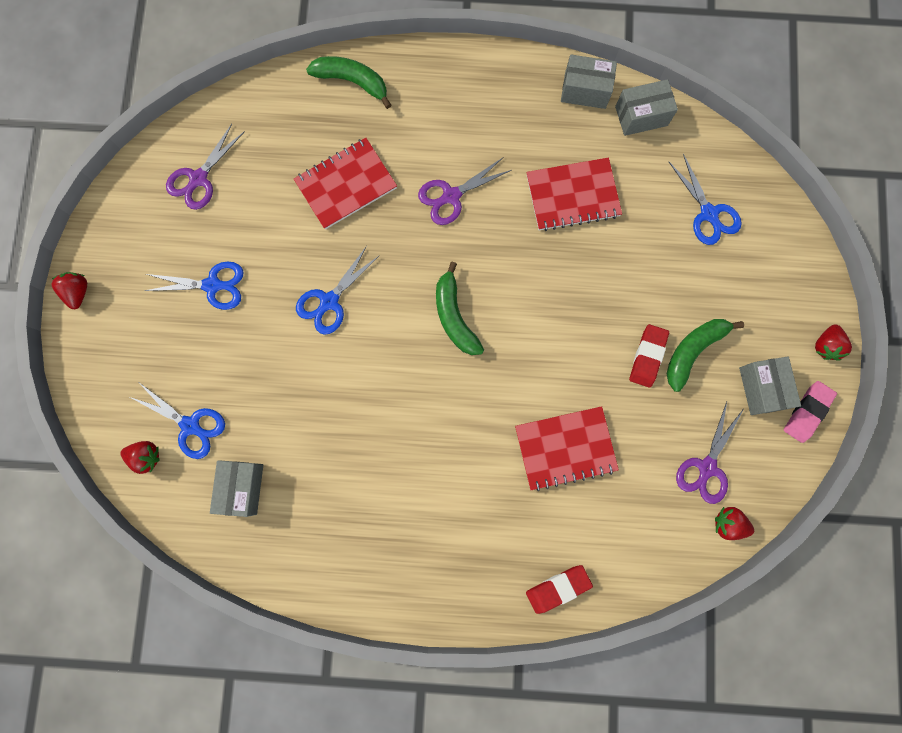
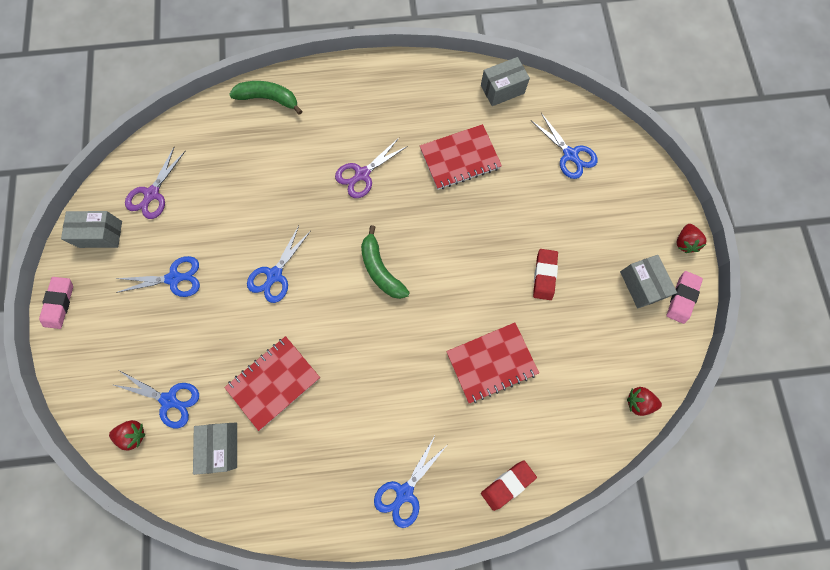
camera: 10 degrees left, 5 degrees down
(78, 292) = (59, 303): red strawberry -> pink eraser
(346, 185) = (275, 179): red notebook -> red notebook (274, 382)
(440, 575) = (404, 492): none -> blue scissors
(585, 90) = (454, 77): grey box -> grey box (100, 234)
(692, 351) = (580, 264): green banana -> none
(707, 467) = (611, 358): purple scissors -> none

